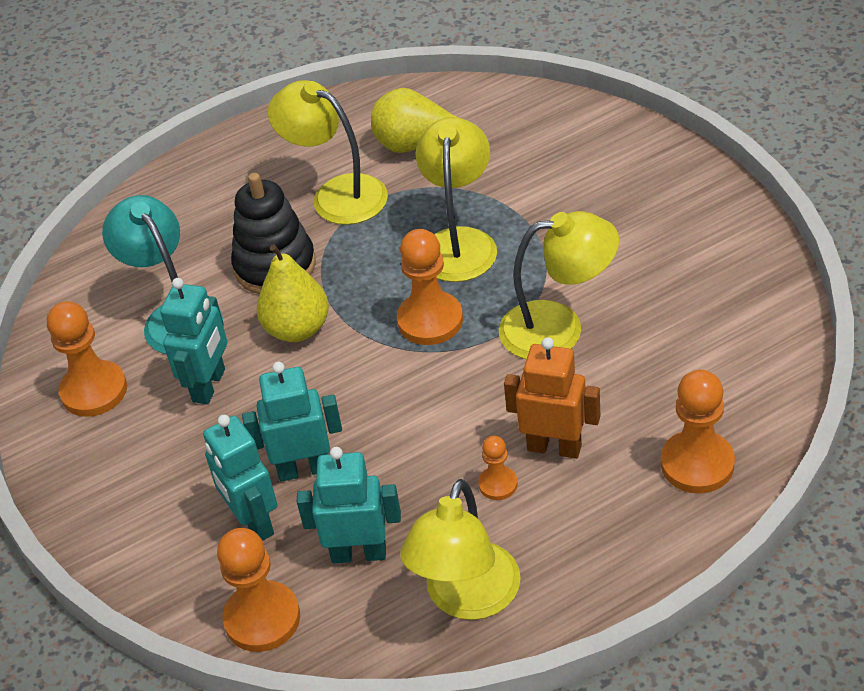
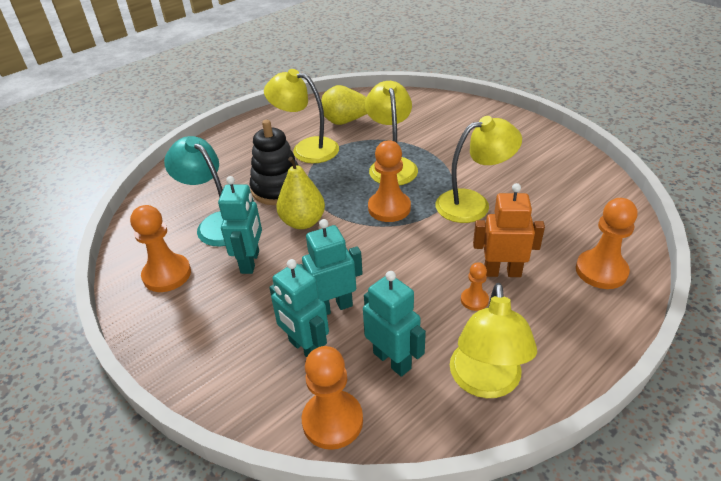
camera: 15 degrees left, 5 degrees down
(359, 553) = (392, 360): turquoise robot -> turquoise robot turned 60 degrees clockwise

